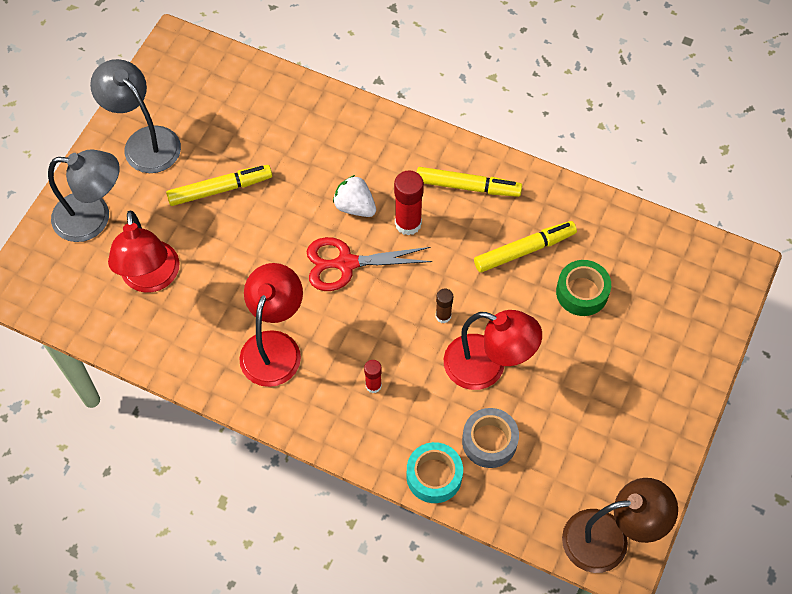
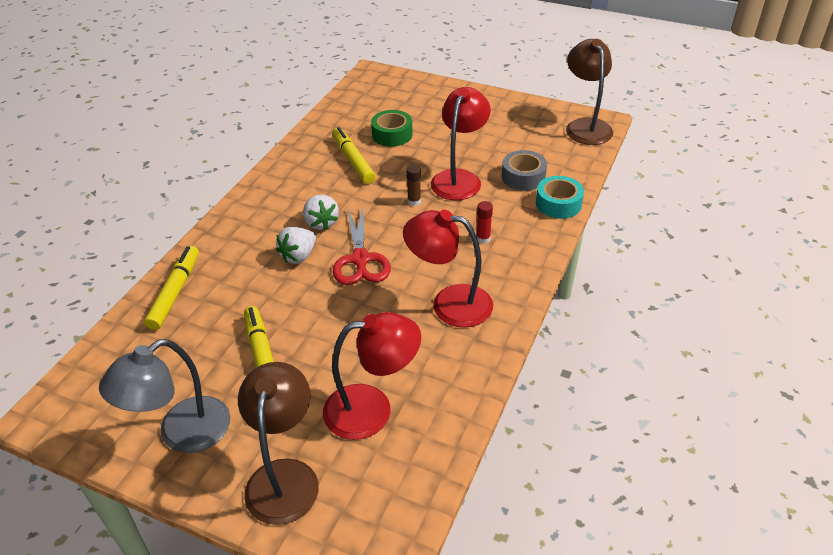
camera: 90 degrees left, 20 degrees down
(93, 218) = (284, 476): grey lamp -> brown lamp
(408, 223) = (321, 223): red glue stick -> white strawberry
(468, 187) = (287, 190): yellow marker -> yellow marker (175, 292)

